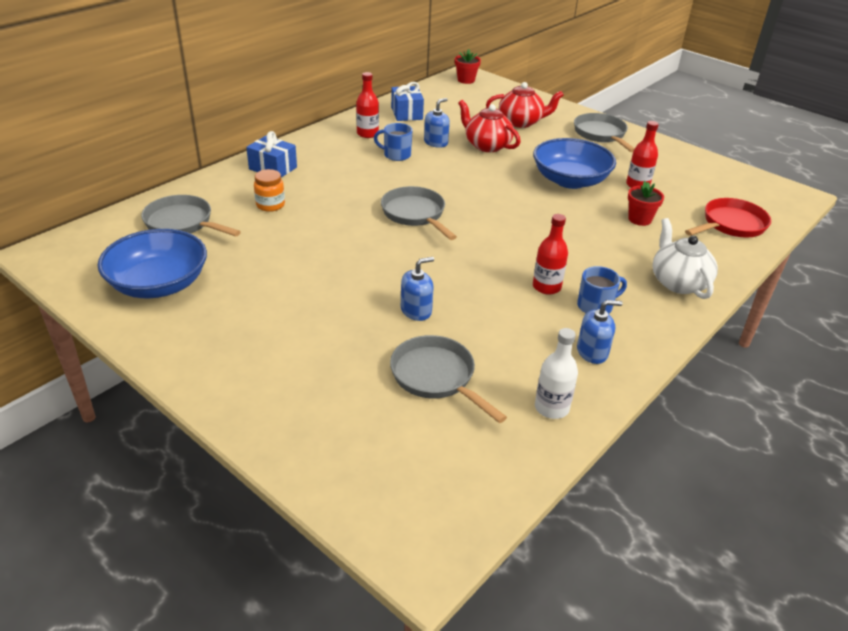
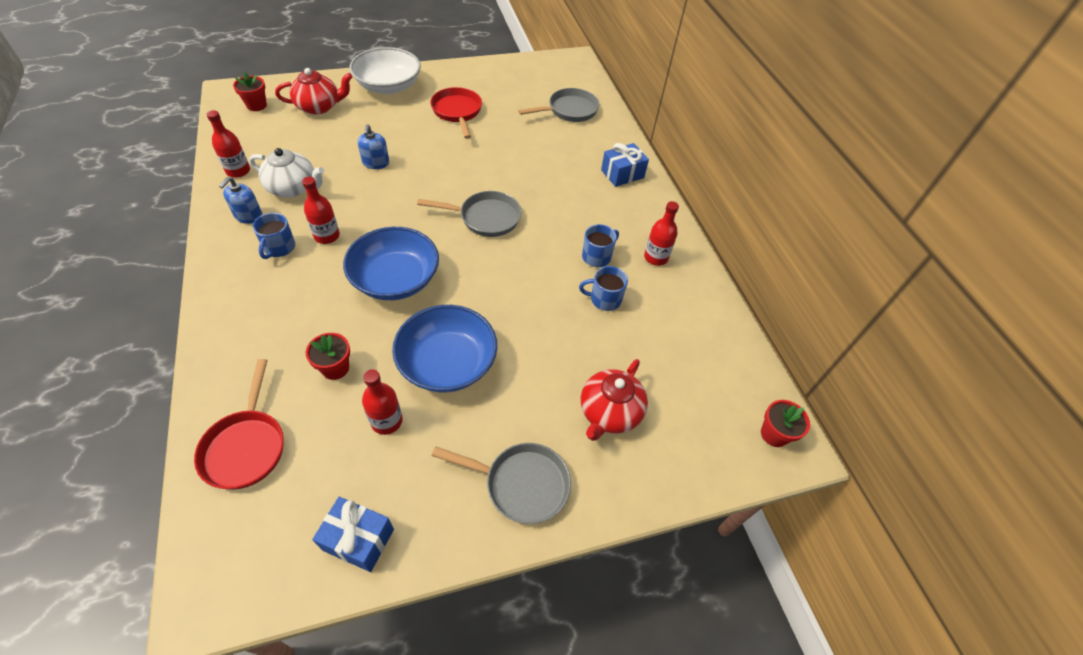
camera: 120 degrees right, 15 degrees up
(159, 284) = (505, 85): blue bowl -> blue bowl (395, 279)
(248, 382) = (388, 86): none -> white bowl
(258, 296) = (457, 112): none -> red pan
(270, 205) = (563, 153): orange jar -> none
(407, 113) = (691, 312): blue gift -> blue gift (358, 539)
(422, 491) = (256, 105): none -> red flower pot
(436, 142) = (604, 299): blue soap dispenser -> blue mug
(436, 377) = (314, 143): grey pan -> none
(487, 145) = (571, 339): red teapot -> red teapot (319, 107)
(551, 408) = (238, 171): white bottle -> red bottle
(678, 282) = (239, 320): white teapot -> white teapot (293, 188)

